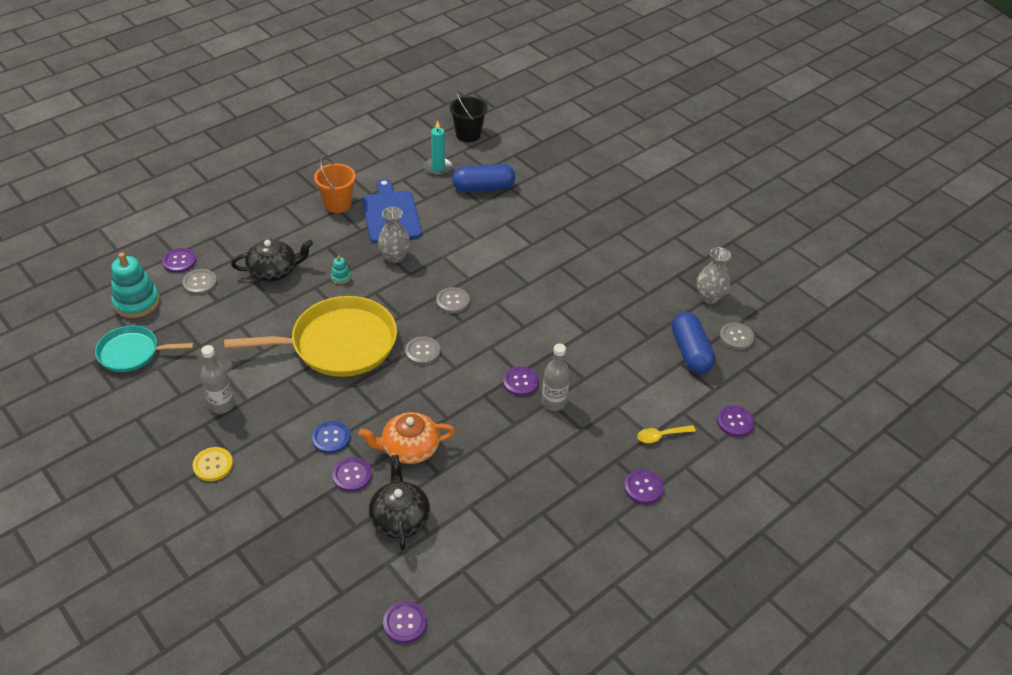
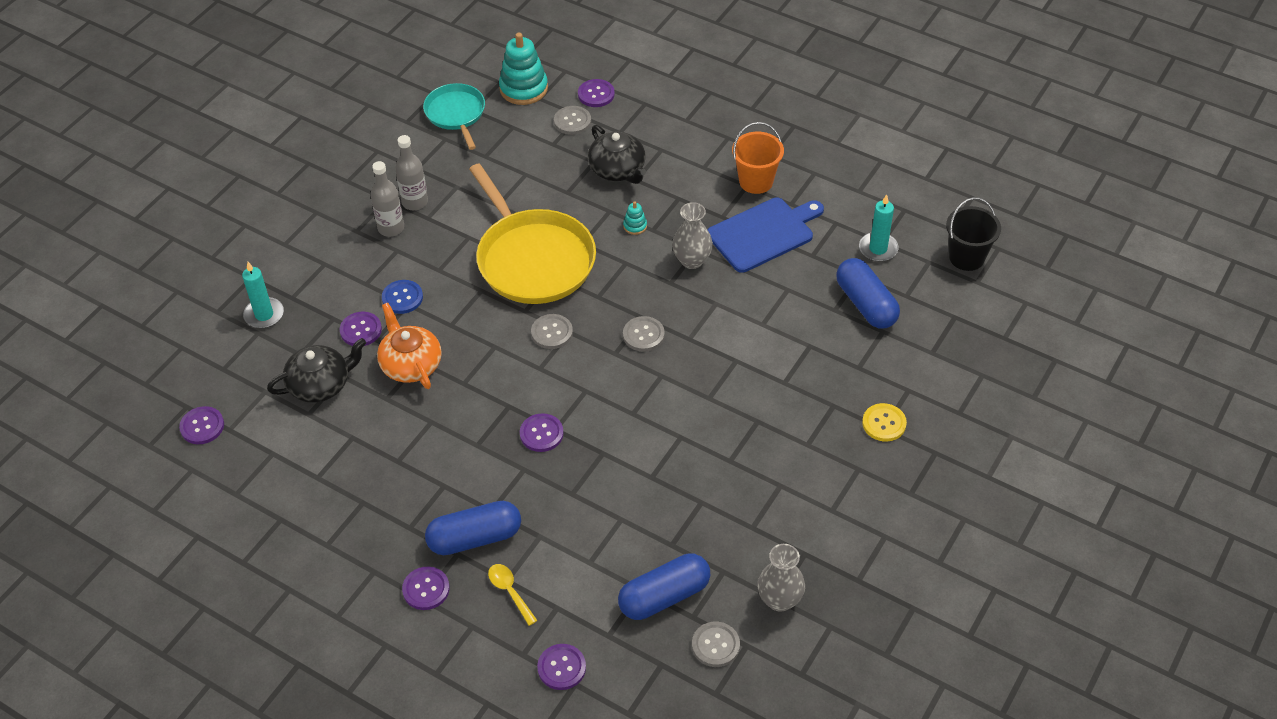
camera: 75 degrees right, 5 degrees up
(213, 465) = (340, 224): yellow button -> yellow button (884, 423)
(291, 547) = (264, 315): none -> turquoise candle
(553, 402) = (522, 473): grey bottle -> grey bottle (391, 228)
(605, 446) = (475, 538): none -> blue capsule

